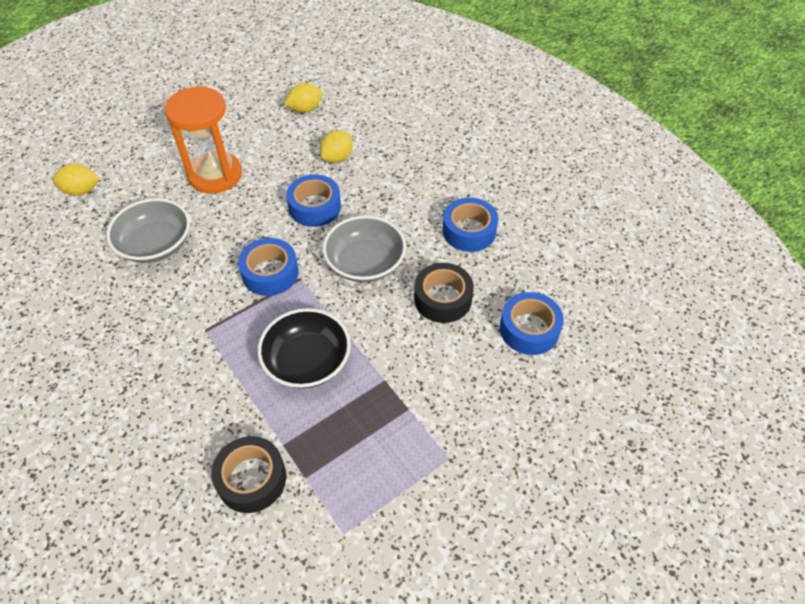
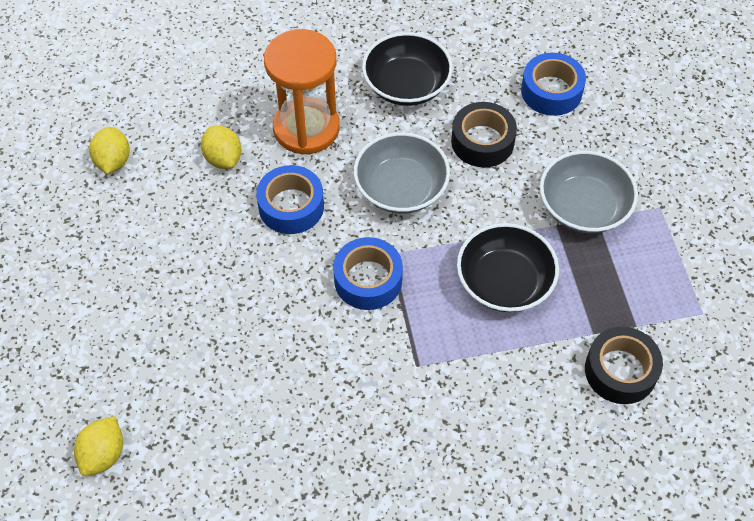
camera: 65 degrees left, 5 degrees up
(156, 245) = (257, 386): grey bowl -> grey bowl (583, 207)
(215, 175) = (172, 291): orange hourglass -> orange hourglass (306, 128)
(469, 231) = (406, 85): blue tape -> black bowl

